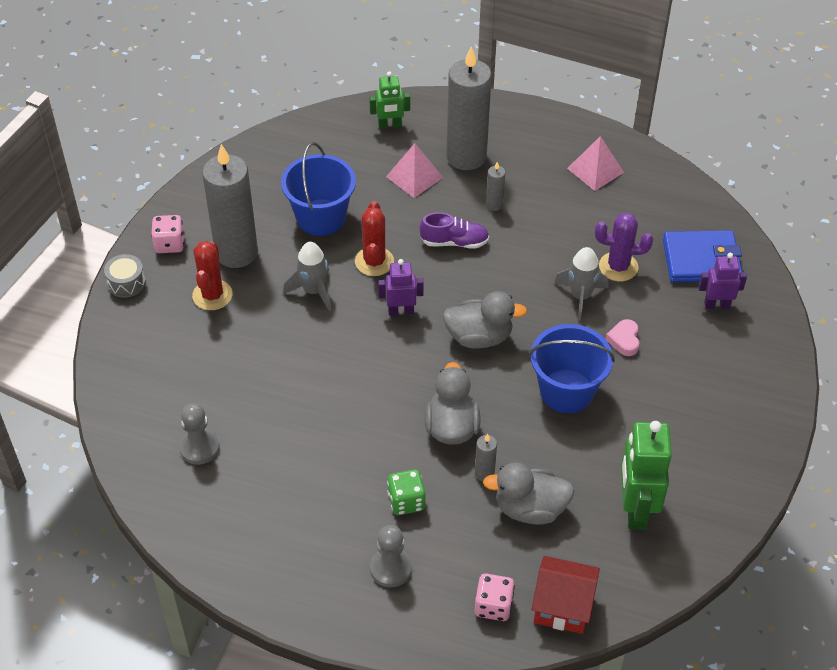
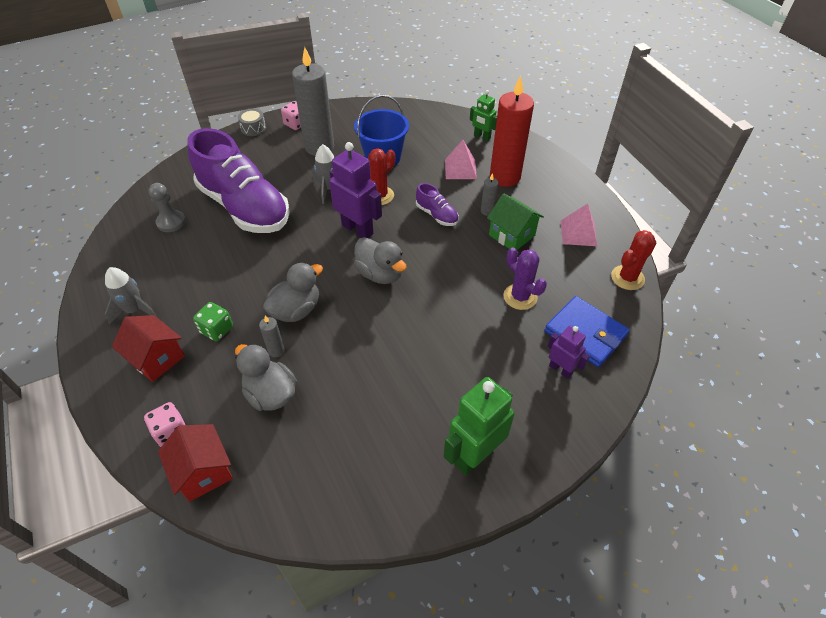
camera: 45 degrees right, 0 degrees up
(212, 295) = (280, 158): red cactus -> red cactus (627, 278)
(254, 374) = (244, 207): none -> purple shoe
(391, 568) = (157, 358): grey pawn -> red house
(401, 311) = (357, 229): purple robot -> purple robot, size x1.74
(466, 156) = (505, 177): grey candle -> red candle
(544, 213) = (512, 235): none -> green house
(566, 391) = (388, 343): blue bucket -> none
(580, 296) = (471, 296): grey rocket -> grey rocket (134, 310)
(624, 340) = (465, 342): pink heart -> none
(635, 509) = (329, 453): green robot -> green robot (474, 455)

